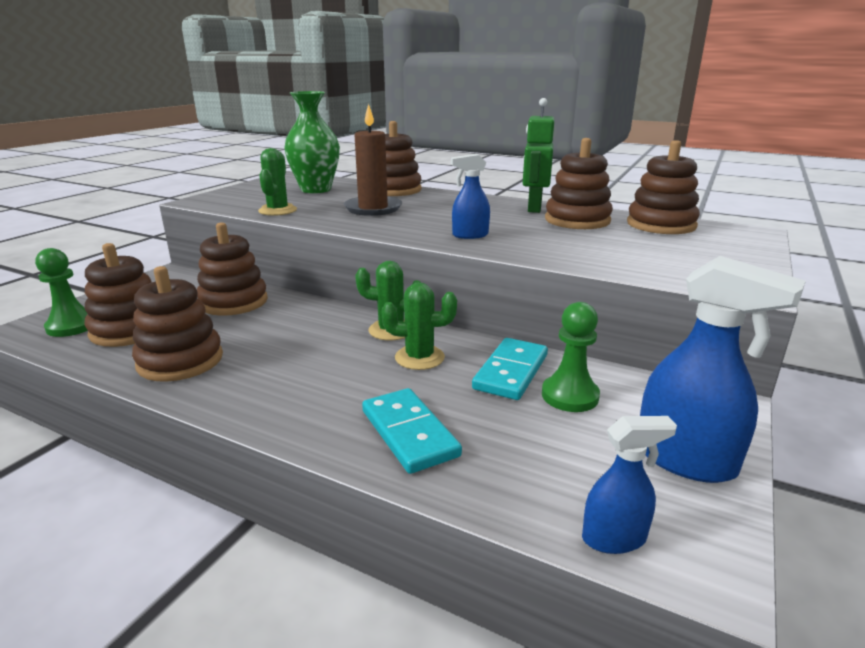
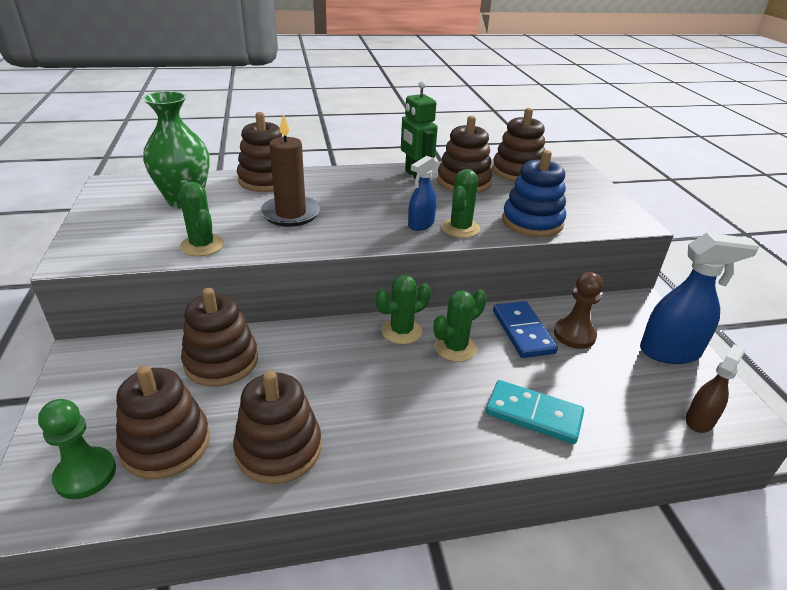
camera: 40 degrees left, 10 degrees up
(504, 245) = (460, 228): none -> green cactus
(511, 372) = (523, 332): turquoise domino -> blue domino
(570, 396) = (574, 335): green pawn -> brown pawn
(597, 258) = (532, 222): none -> blue stacking toy
(614, 538) = (699, 420): blue spray bottle -> brown spray bottle

